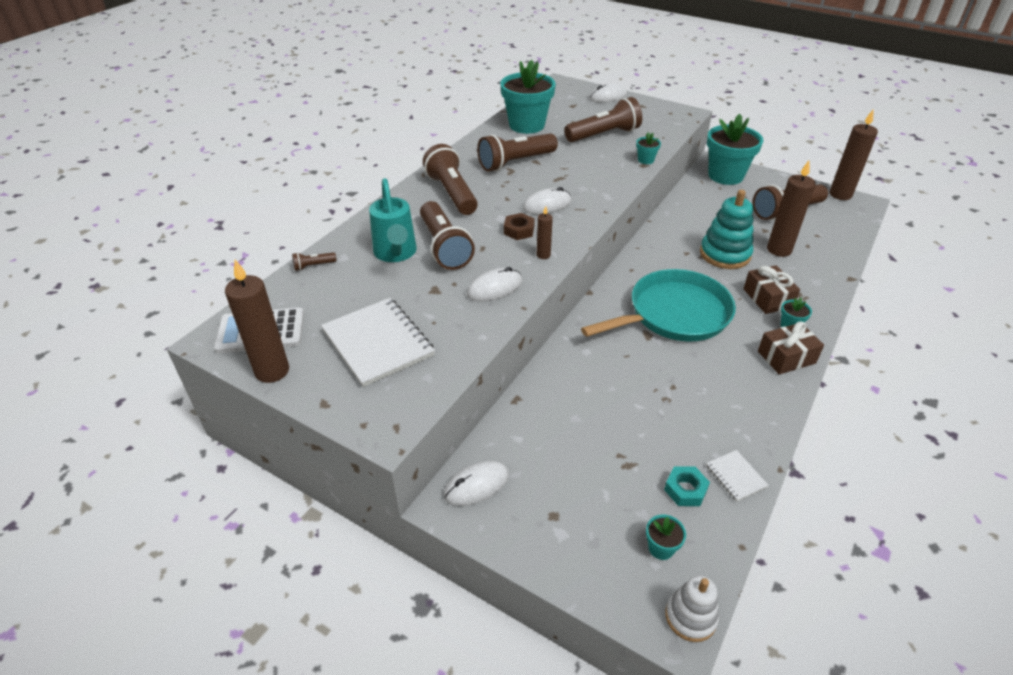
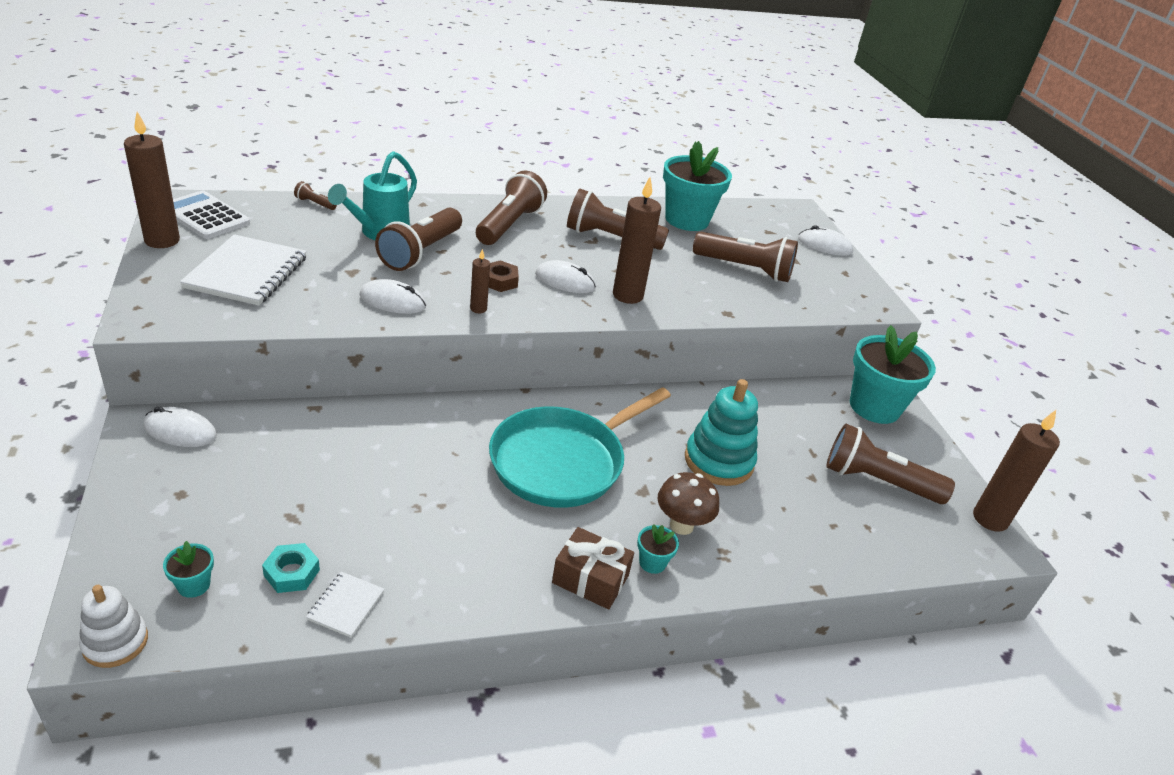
camera: 40 degrees right, 5 degrees down
(645, 160) = (739, 311): turquoise flower pot -> none
(674, 314) = (562, 462): turquoise pan -> turquoise pan turned 120 degrees clockwise
(767, 298) = (681, 525): brown gift -> brown mushroom
(779, 250) = (789, 503): brown candle -> brown candle (627, 295)

